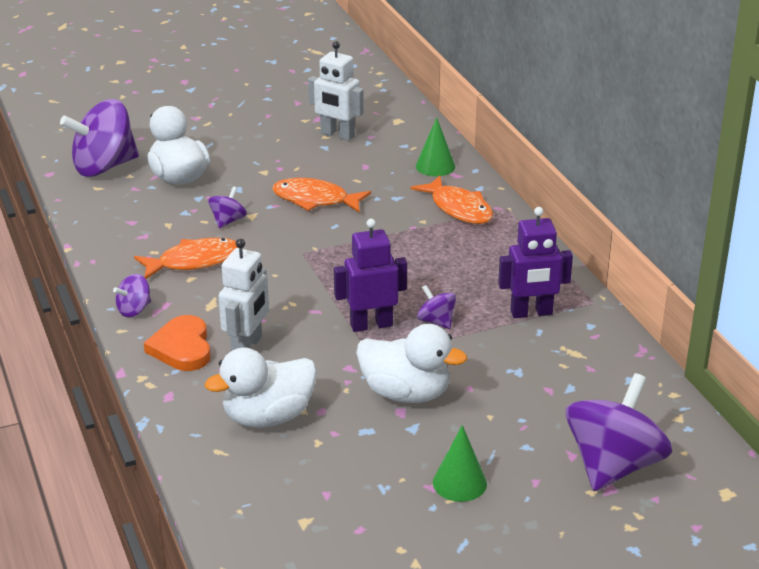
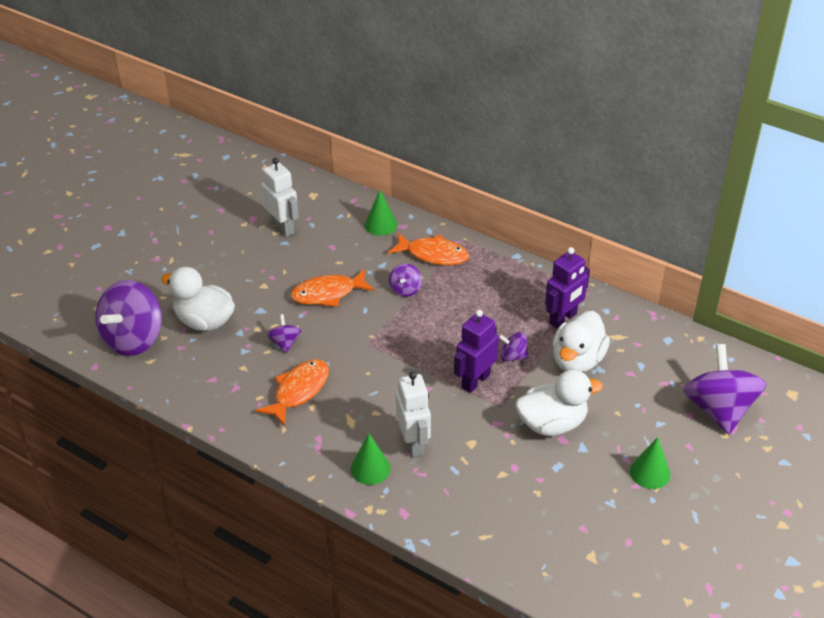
camera: 35 degrees left, 10 degrees up
(134, 310) = (301, 455): purple spinning top -> purple spinning top (405, 289)
(182, 348) = (370, 468): orange heart -> green cone
(268, 417) = (487, 491): white duck -> white duck (577, 360)
(337, 135) = (283, 227): white robot -> white robot turned 120 degrees counterclockwise

